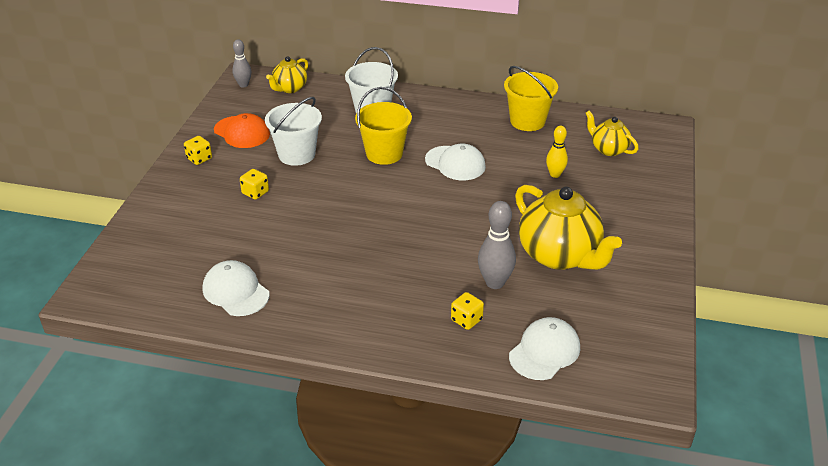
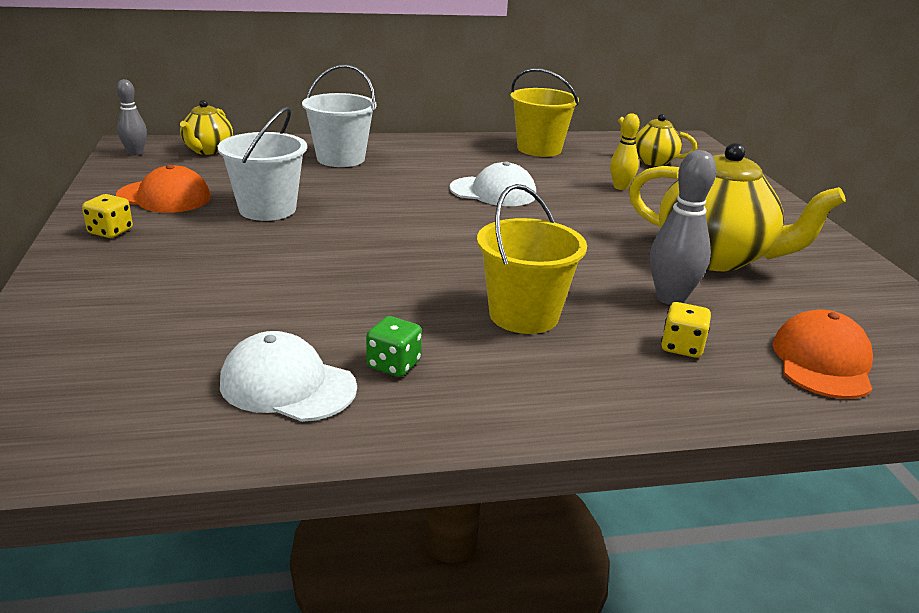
camera: 25 degrees left, 10 degrees down
(255, 193) = (232, 256): yellow dice -> none
(295, 292) = (393, 365): none -> green dice
(384, 153) = (392, 194): yellow bucket -> yellow bucket (524, 315)
(544, 351) = (822, 362): white cap -> orange cap

